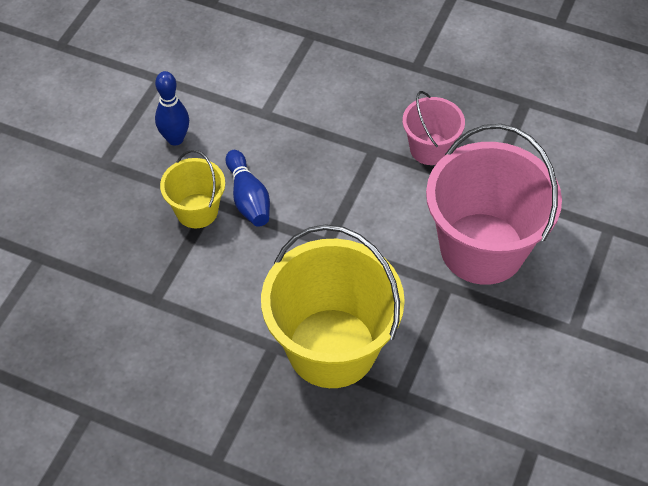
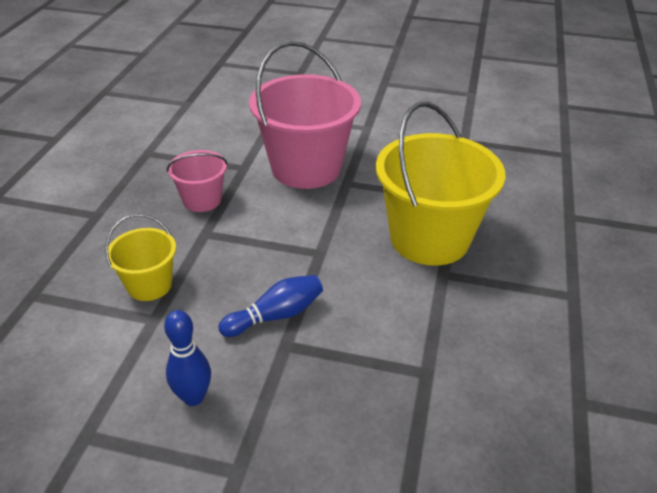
camera: 100 degrees left, 15 degrees down
(197, 211) = (300, 356): yellow bucket -> yellow bucket (149, 285)

